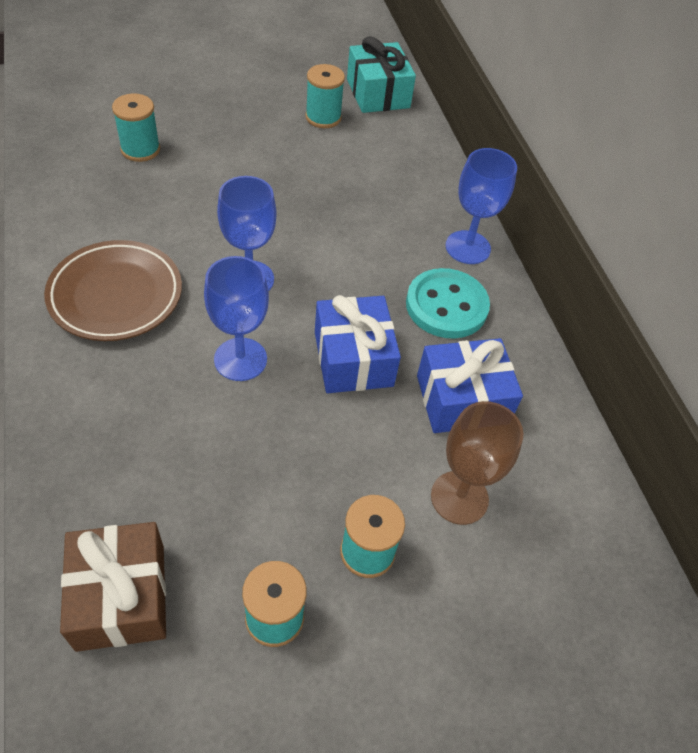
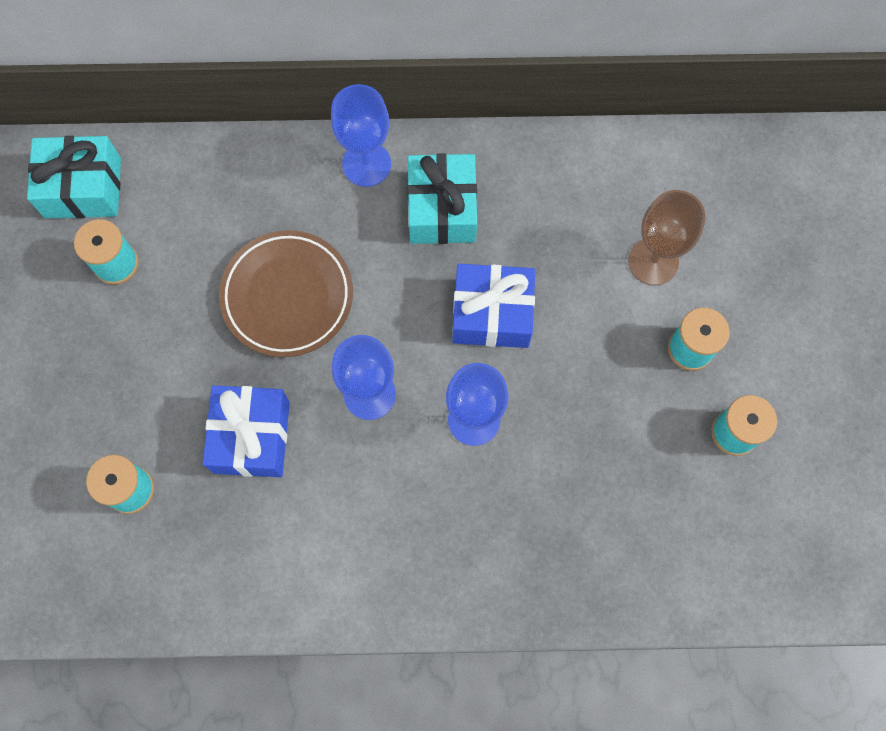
camera: 70 degrees left, 20 degrees up
(116, 295) = (366, 534): brown plate -> brown plate (287, 296)
(121, 596) = (700, 551): brown gift -> none
(446, 306) = (442, 209): turquoise button -> turquoise gift
(462, 399) = (555, 229): blue gift -> blue gift (251, 437)

